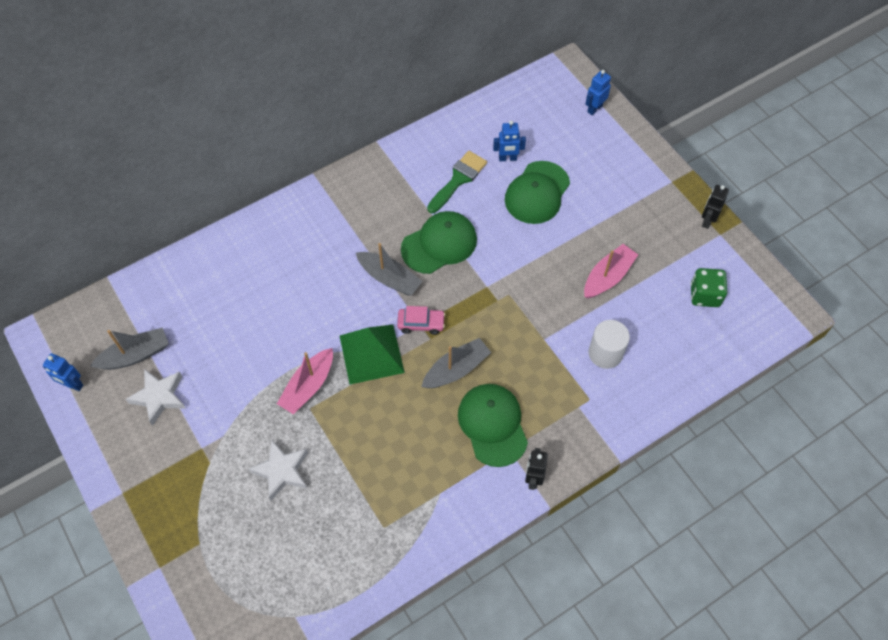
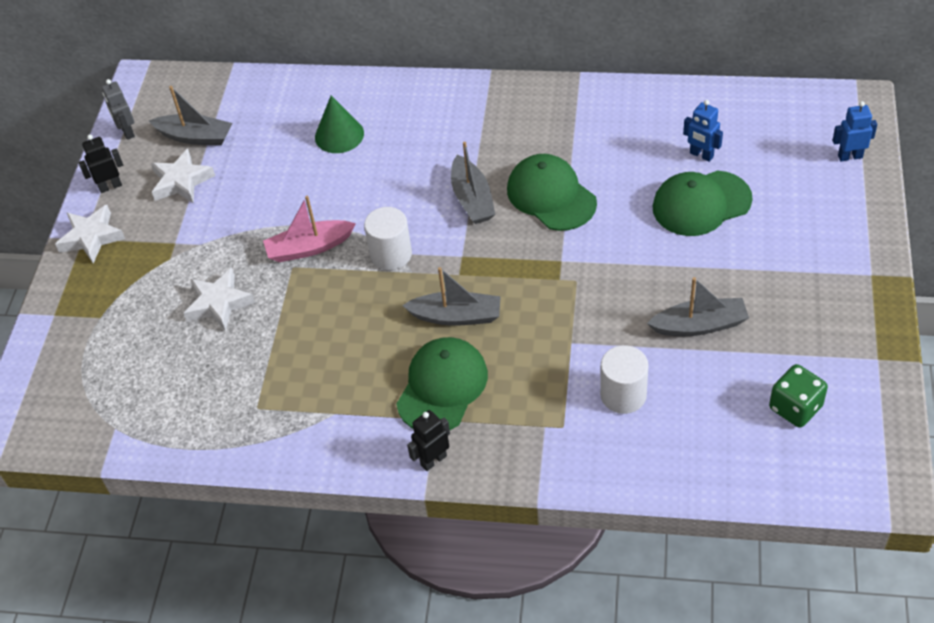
camera: 45 degrees right, 10 degrees down
(73, 385) = (127, 132): blue robot -> grey robot
(129, 487) = (91, 237): none -> white star
(248, 287) = (339, 135): none -> green cone
(371, 354) = (391, 254): green pyramid -> white cylinder
(421, 323) = (463, 256): pink car -> none
(439, 244) = (551, 196): green cap -> green cap turned 135 degrees counterclockwise
(458, 179) = (629, 148): green brush -> none
(608, 277) = (699, 325): pink boat -> grey boat
(707, 221) = (875, 336): black robot -> black robot (110, 186)

